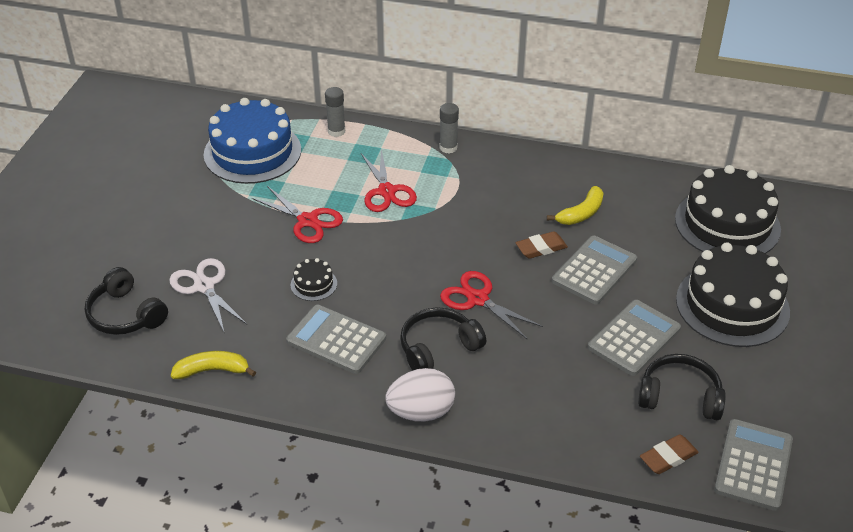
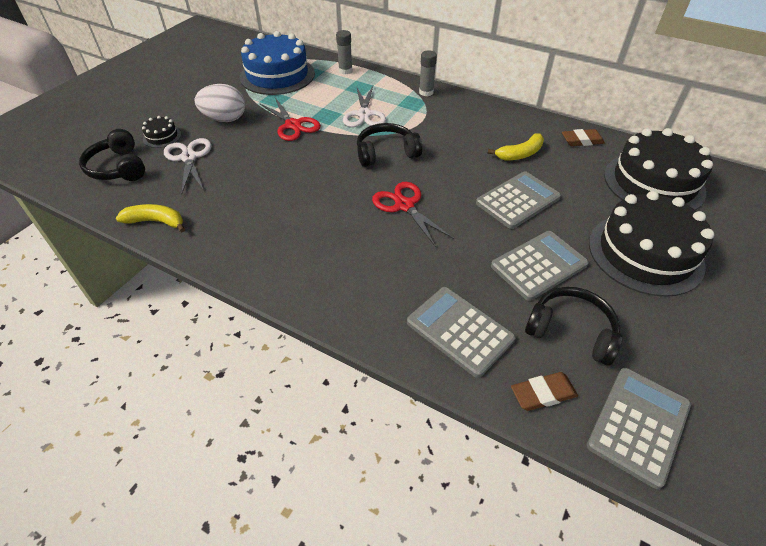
camera: 15 degrees right, 5 degrees up
(313, 284) = (273, 170): black cake -> black cake (162, 137)
(336, 340) = (269, 216): grey calculator -> grey calculator (459, 331)
(387, 191) = (364, 114): red scissors -> white scissors
(421, 412) = (312, 293): white egg -> white egg (225, 119)
(438, 348) = (352, 239): black headphones -> black headphones (386, 153)
(541, 248) = (475, 175): brown eraser -> brown eraser (581, 141)

